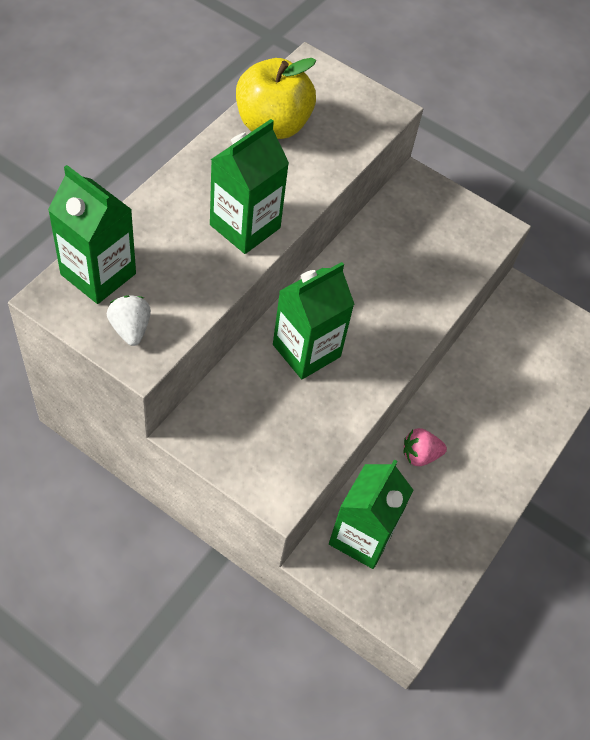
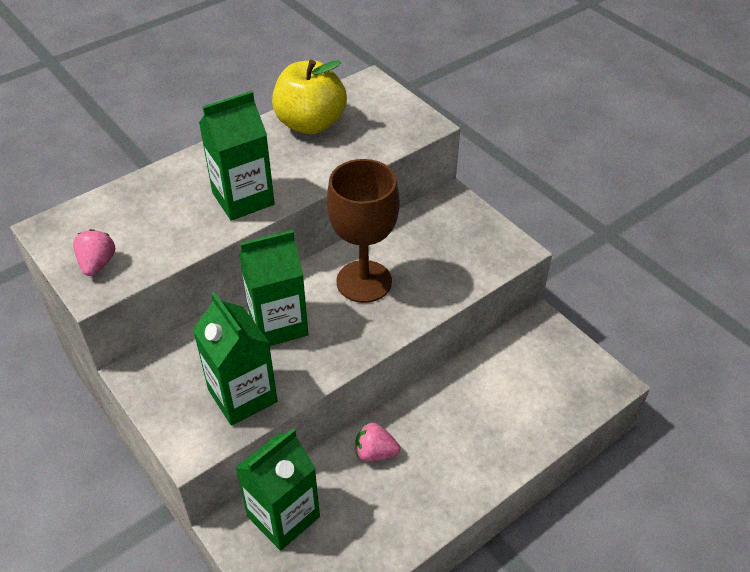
camera: 25 degrees right, 10 degrees down
(98, 274) = (95, 216): green carton -> green carton (242, 396)
(130, 329) = (97, 264): white strawberry -> pink strawberry
(369, 288) = (364, 281): none -> brown goblet

